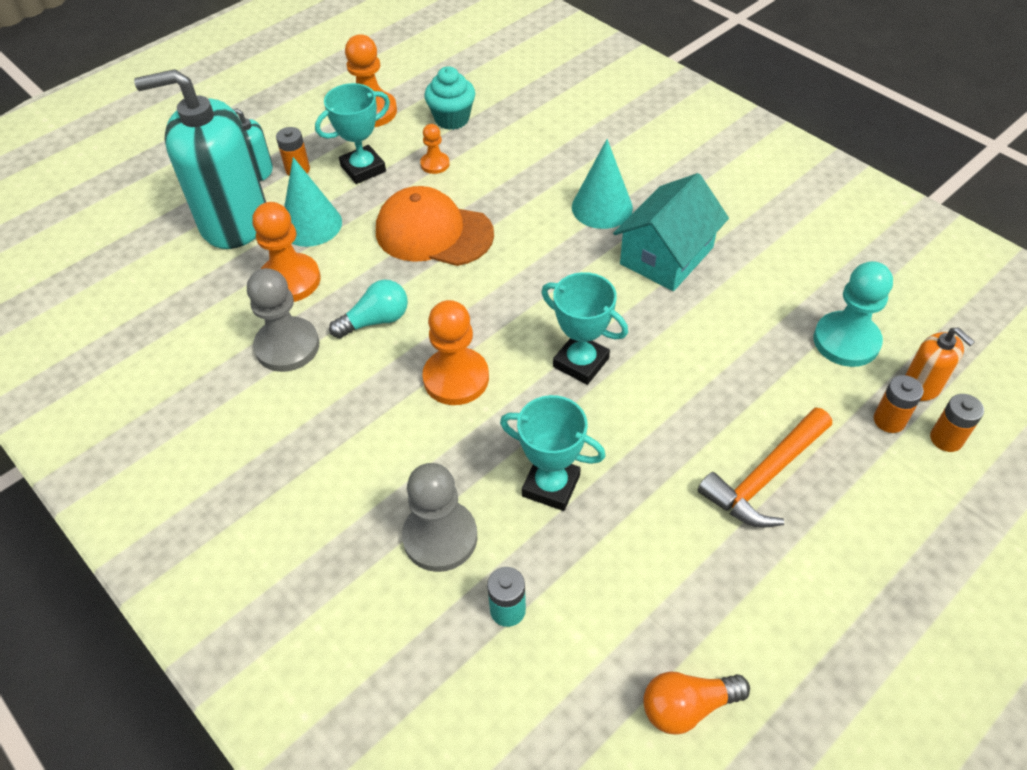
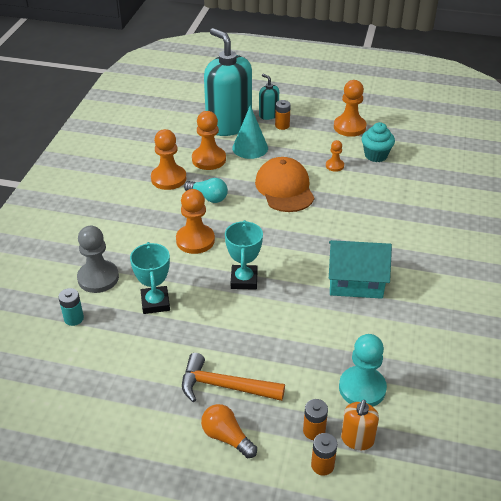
camera: 55 degrees right, 10 degrees down
(287, 346) = (168, 178): grey pawn -> orange pawn
(363, 169) = (305, 145): turquoise trophy -> none
(602, 207) = (368, 240): turquoise cone -> none
(687, 707) = (60, 406): orange light bulb -> orange light bulb (226, 437)

